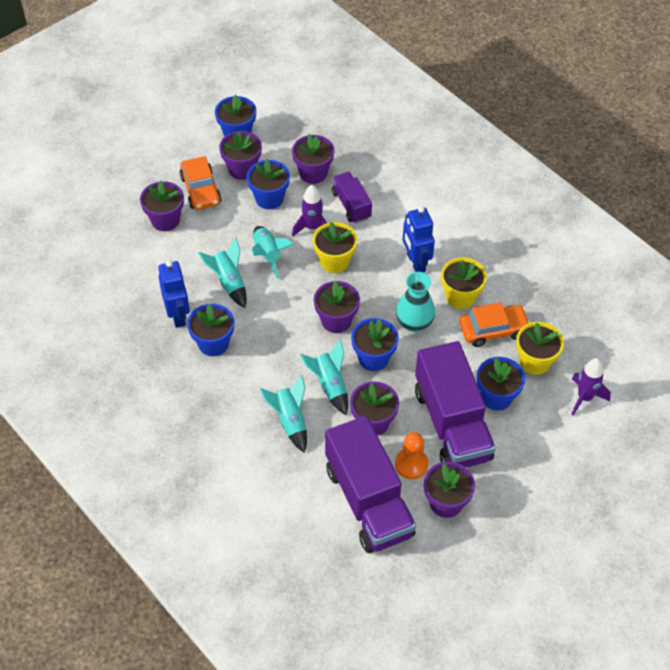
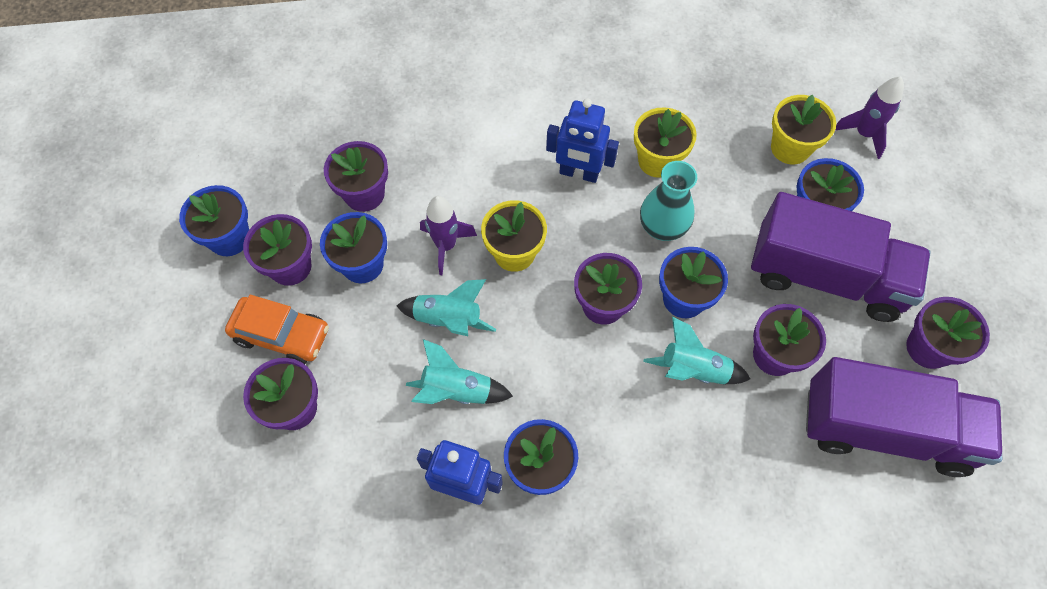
camera: 55 degrees left, 10 degrees up
(290, 421) = (717, 448): turquoise rocket -> none
(351, 205) = (445, 185): purple truck -> none
(411, 464) = (857, 351): orange pawn -> none
(493, 330) = (723, 159): orange car -> none

